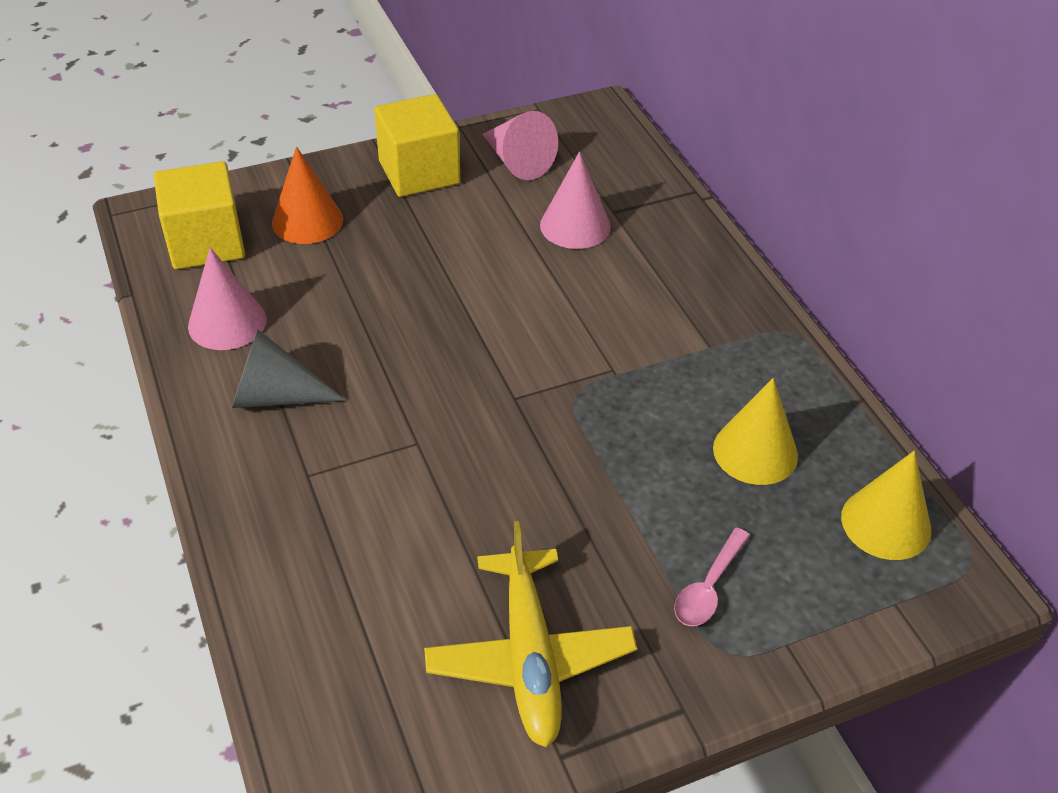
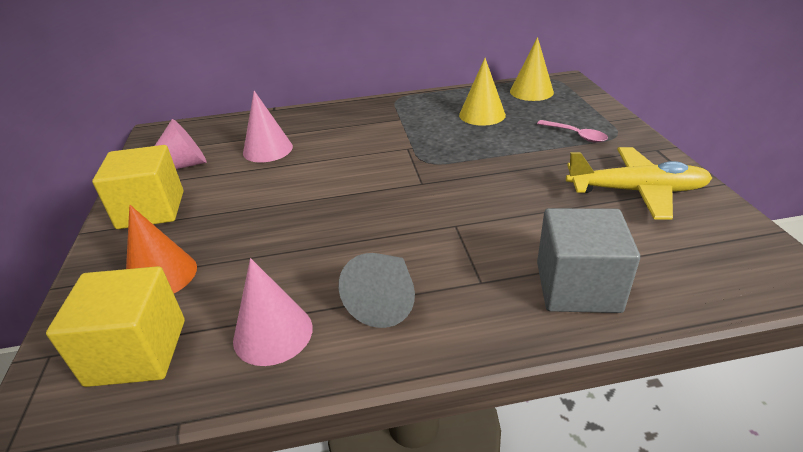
camera: 75 degrees left, 10 degrees down
(301, 567) = (577, 287): none -> grey cube

